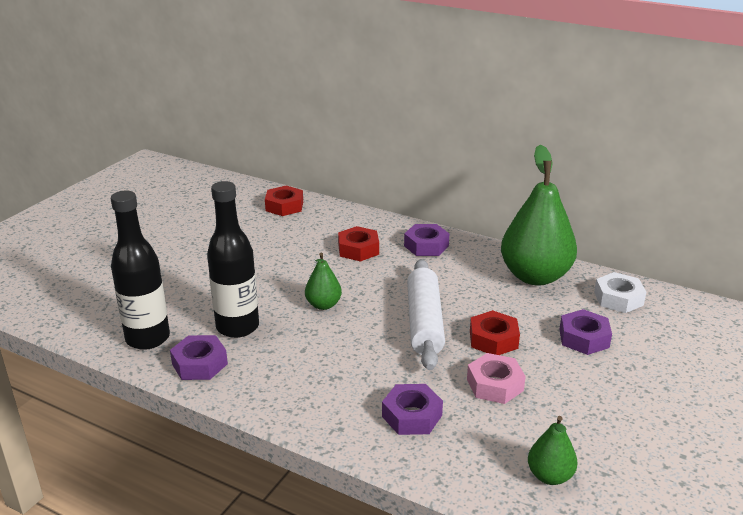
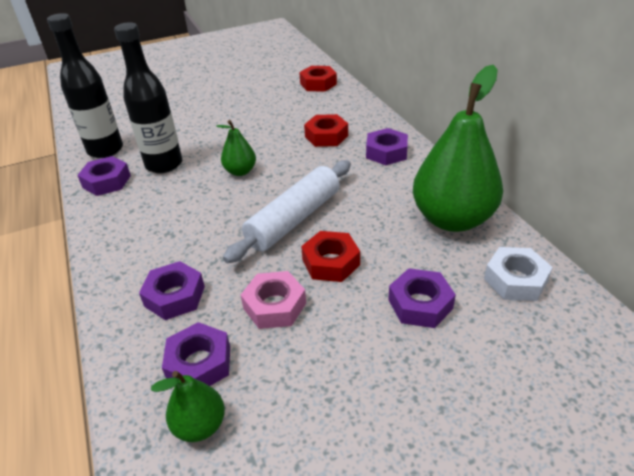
camera: 40 degrees right, 10 degrees up
(496, 445) = (199, 363): none -> purple nut

